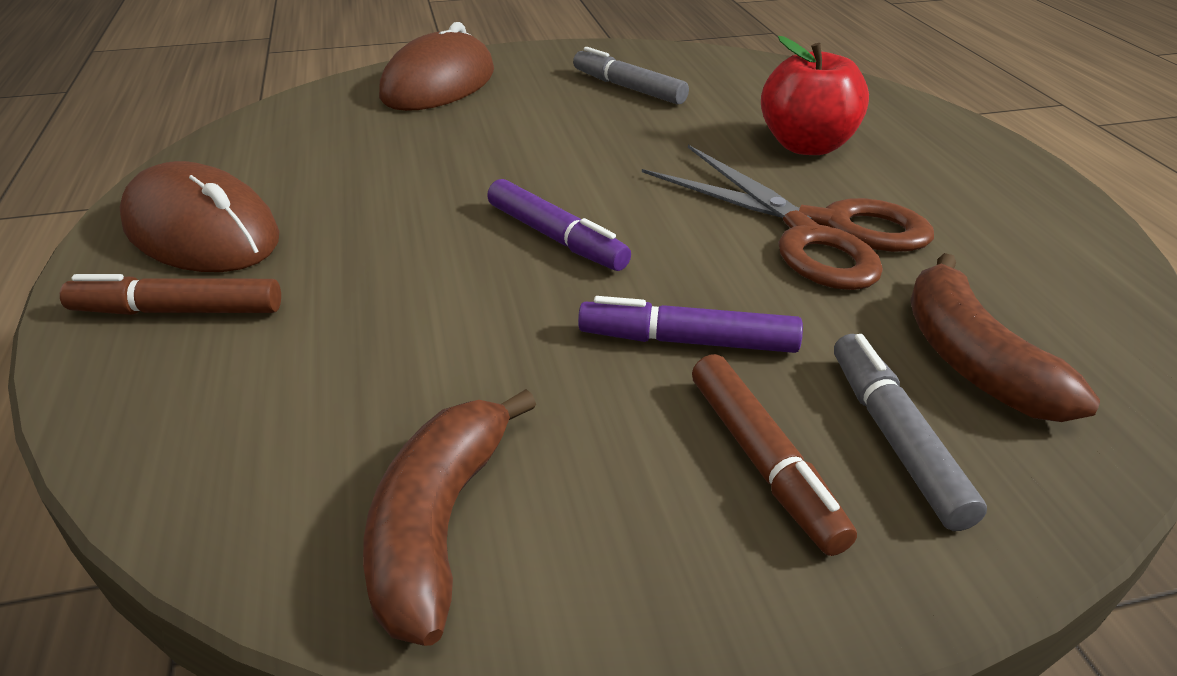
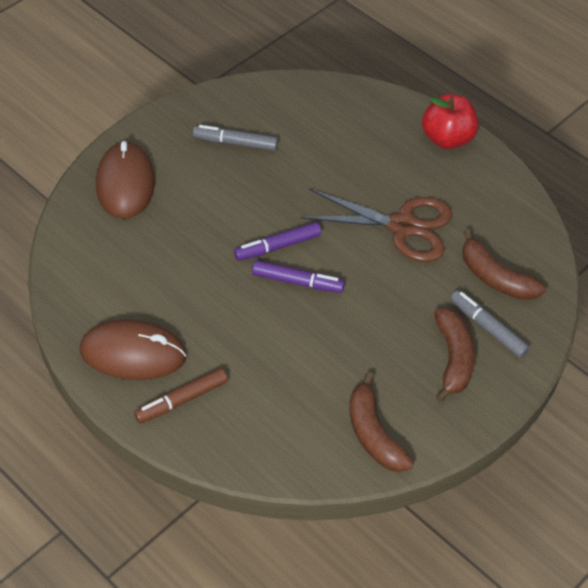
camera: 35 degrees left, 15 degrees up
(688, 341) = (394, 316): purple marker -> purple marker (278, 246)
(763, 461) = (453, 359): brown marker -> brown banana
(807, 146) = (360, 160): red apple -> red apple (447, 139)

